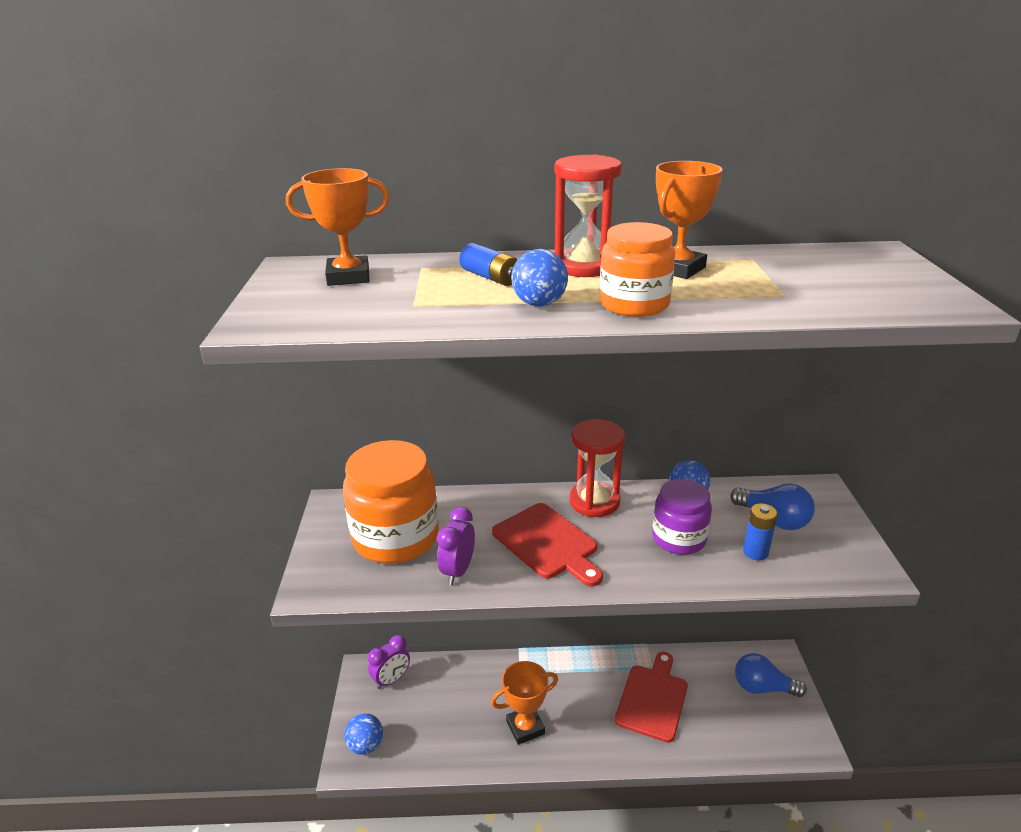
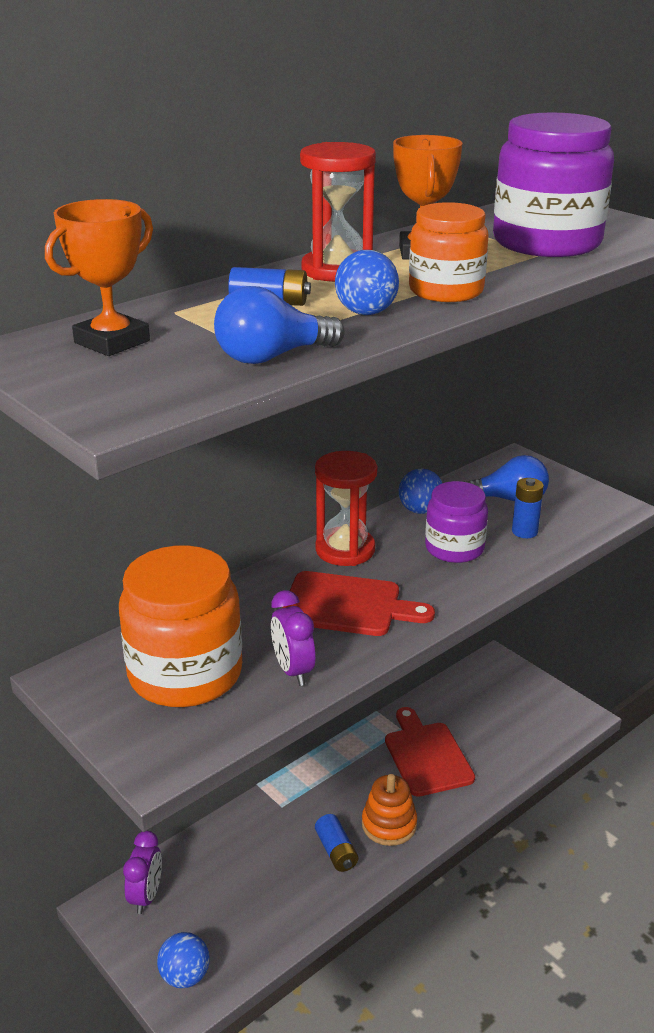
camera: 40 degrees left, 0 degrees up
(525, 727) = (336, 851): orange trophy -> blue battery
(578, 732) = (389, 824): none -> orange stacking toy
(762, 687) = (505, 693): blue light bulb -> blue light bulb (272, 357)
(808, 287) = (546, 243): none -> purple jar

